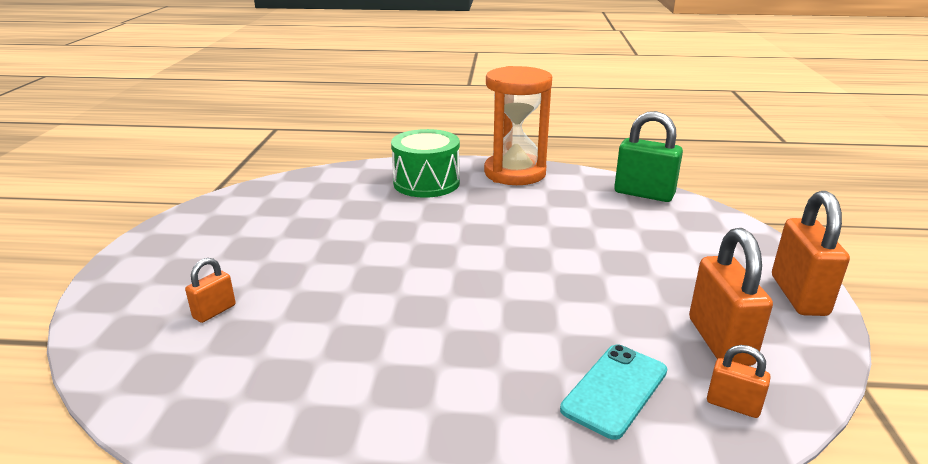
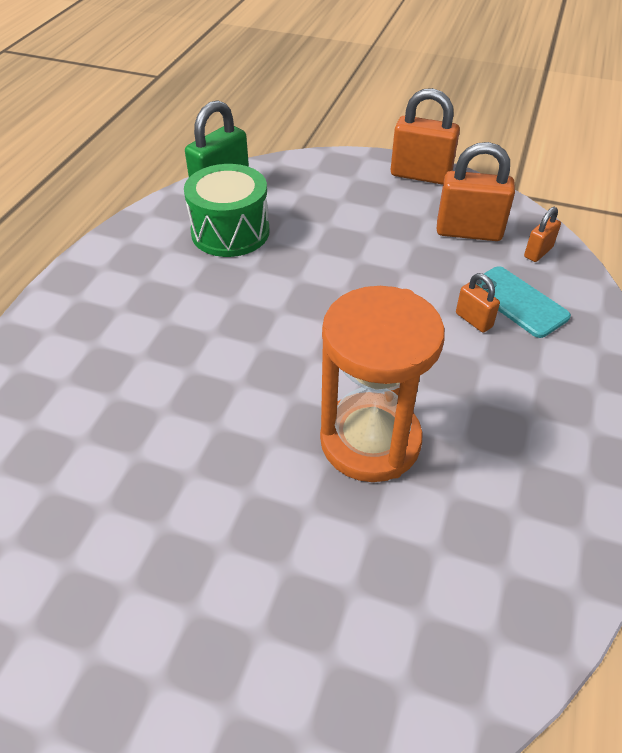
camera: 75 degrees left, 20 degrees up
(214, 311) = (336, 603): orange padlock -> orange padlock (473, 320)
(426, 183) = (86, 345): green drum -> green drum (230, 232)
(515, 173) = (111, 262): orange hourglass -> orange hourglass (370, 440)

